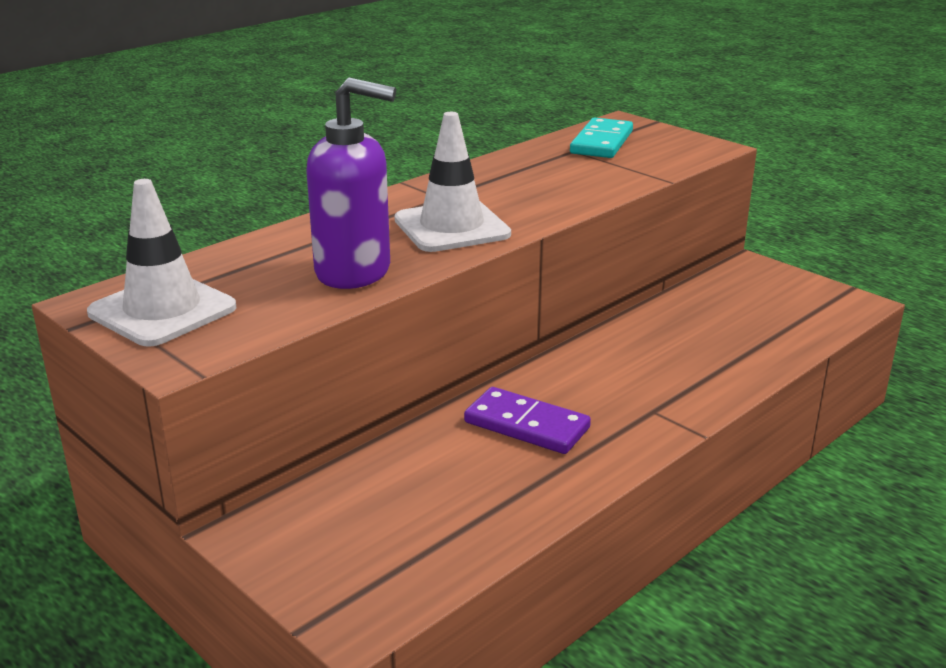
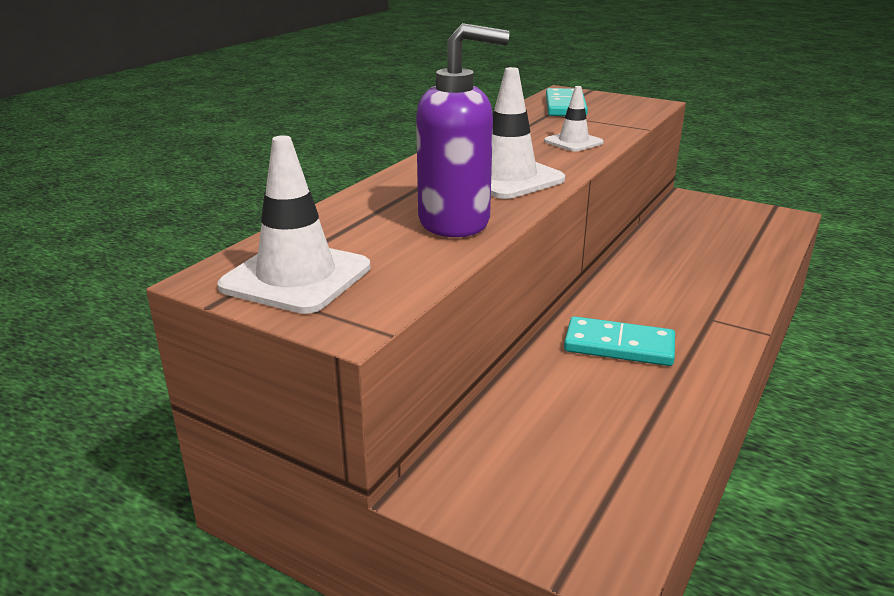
camera: 15 degrees left, 0 degrees up
(526, 425) = (619, 346): purple domino -> turquoise domino
(565, 190) = (573, 142): none -> white traffic cone

